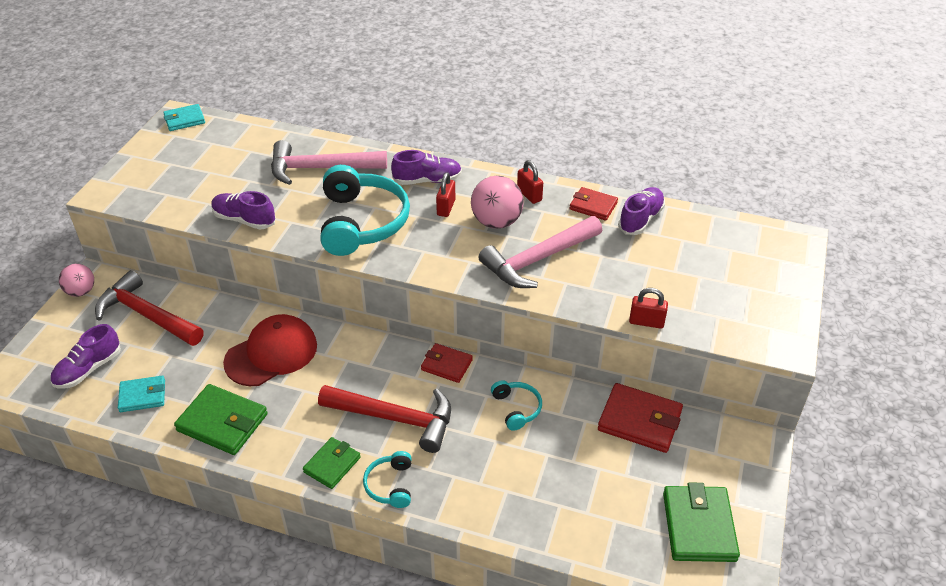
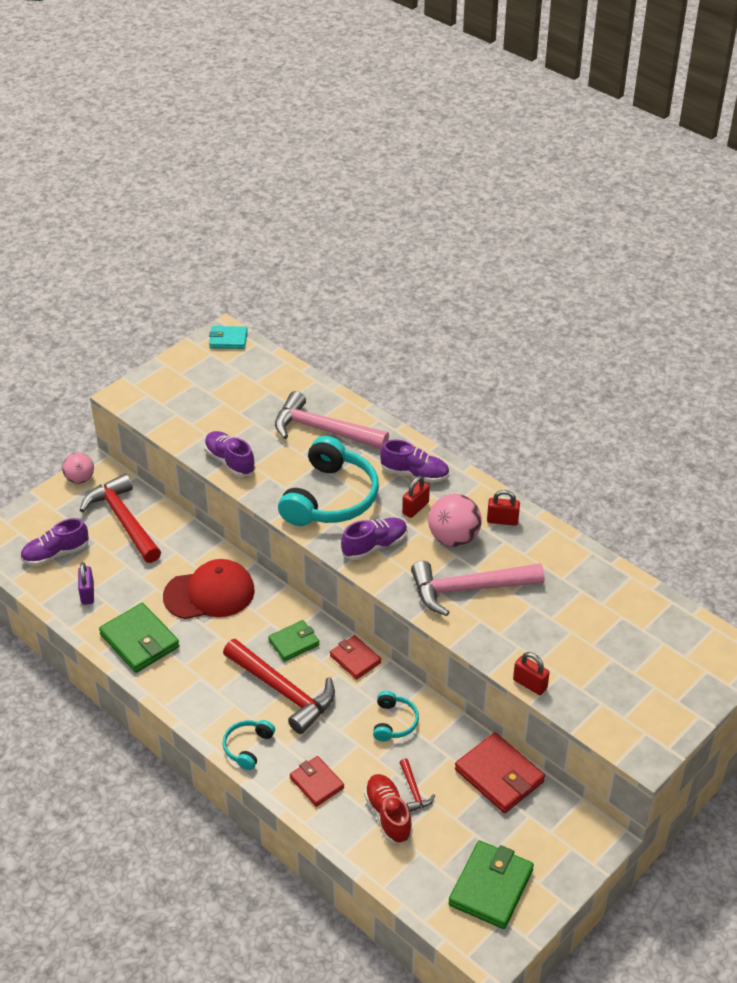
camera: 25 degrees right, 0 degrees up
(142, 396) = (87, 593): turquoise wallet -> purple padlock
(332, 465) = (209, 711): green wallet -> green wallet (294, 642)
(529, 195) = (502, 520): red padlock -> red padlock turned 75 degrees counterclockwise
(564, 497) = (388, 815): none -> red shoe
(573, 464) = (414, 790): none -> red hammer
(593, 206) = (557, 552): red wallet -> red wallet (316, 783)
(640, 219) = (595, 582): purple shoe -> purple shoe (375, 546)

